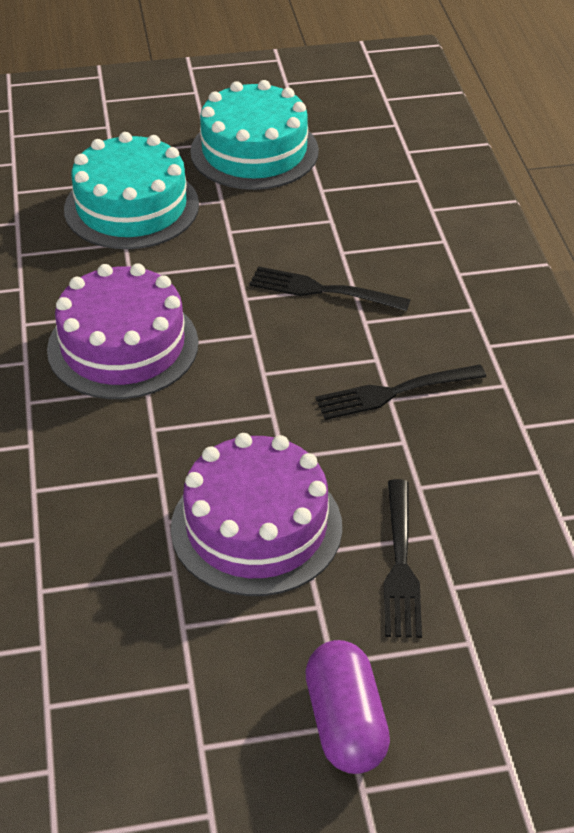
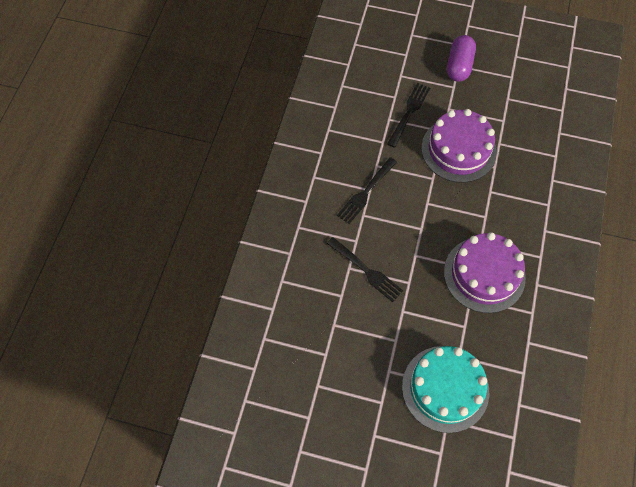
camera: 155 degrees left, 20 degrees up
(254, 151) = (348, 412): turquoise cake -> none
(394, 392) = (366, 192): black fork -> black fork turned 120 degrees clockwise

